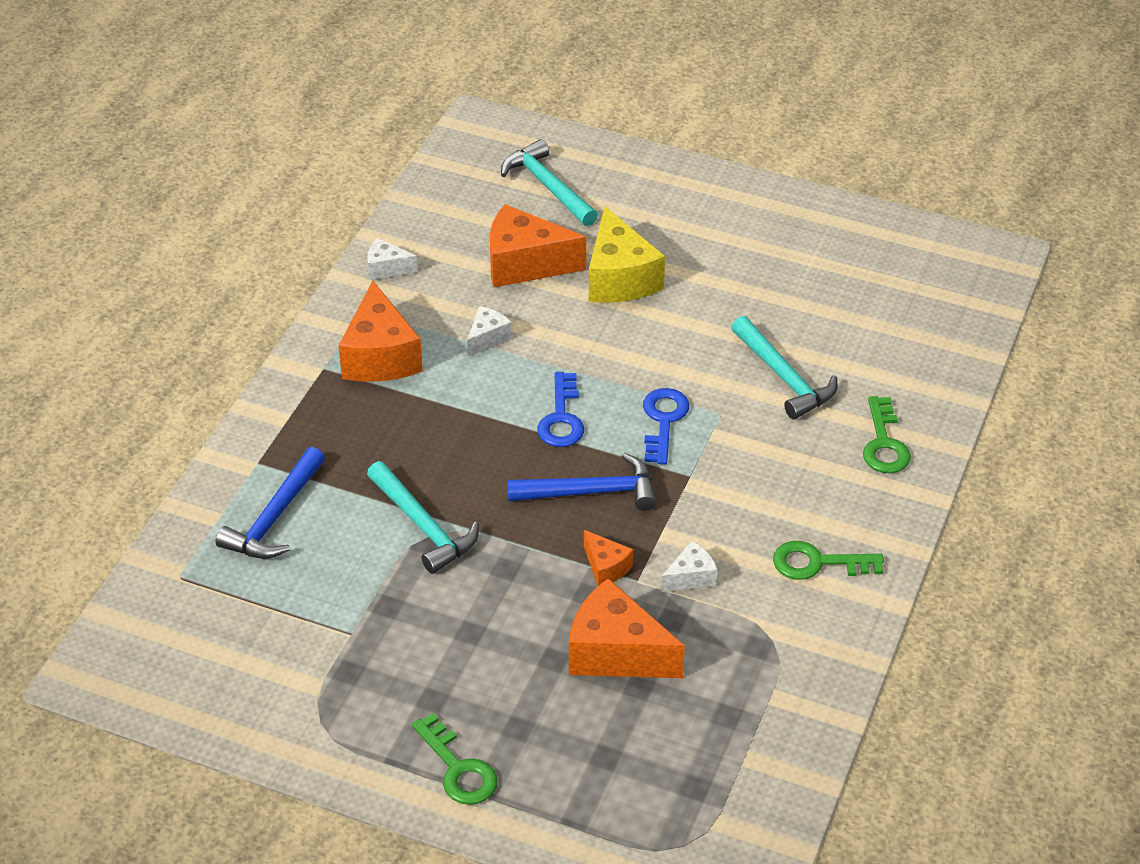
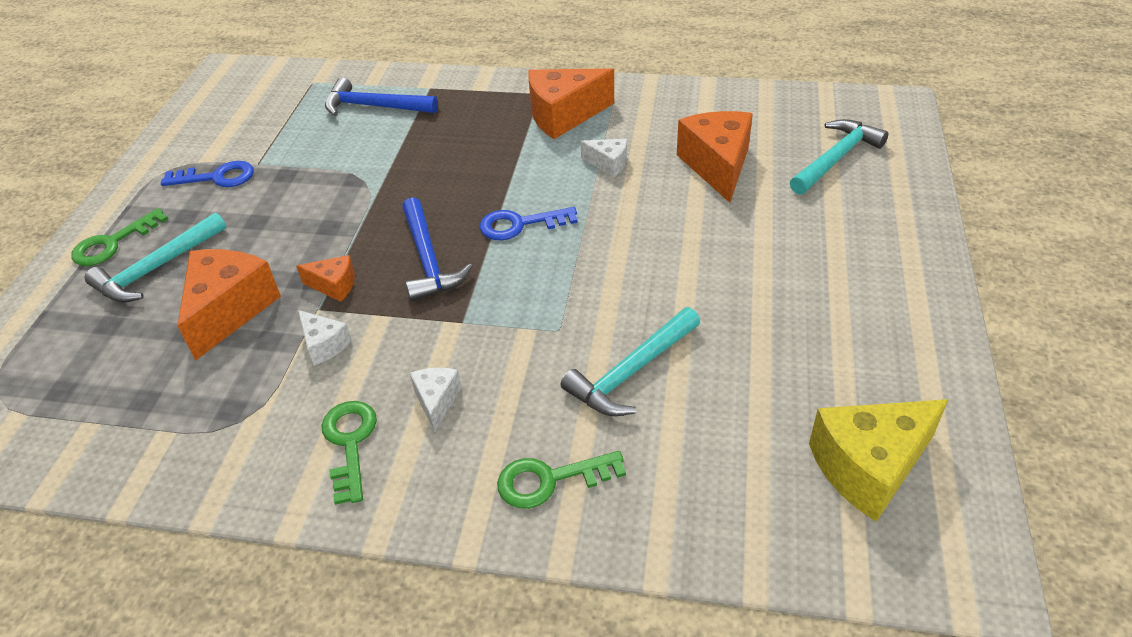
camera: 80 degrees right, 0 degrees up
(387, 268) = (671, 97): white cheese -> white cheese (437, 401)
(423, 526) = (374, 175): turquoise hammer -> turquoise hammer (157, 268)
(606, 567) = (334, 286): orange cheese -> orange cheese turned 120 degrees counterclockwise
(619, 278) = (729, 226): yellow cheese -> yellow cheese (869, 467)
(663, 421) = (535, 290): blue key -> blue key (217, 177)

